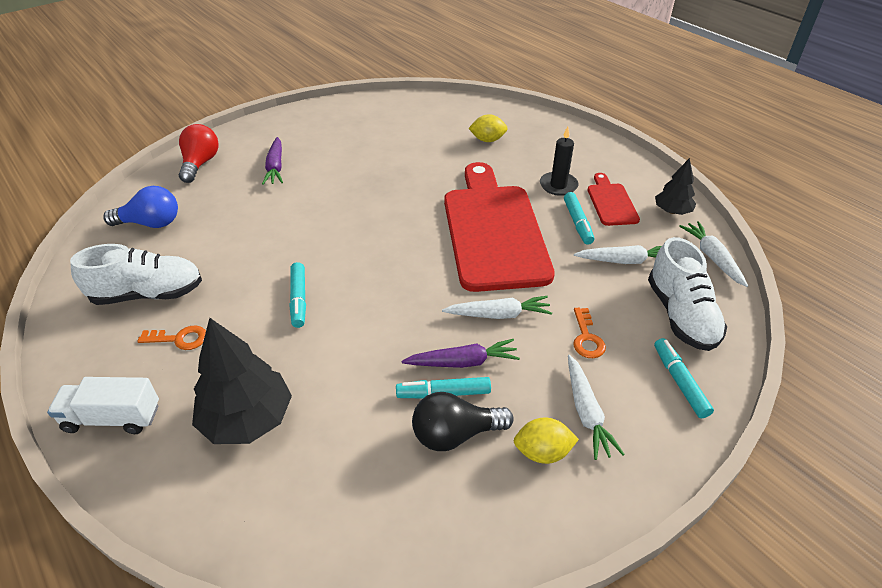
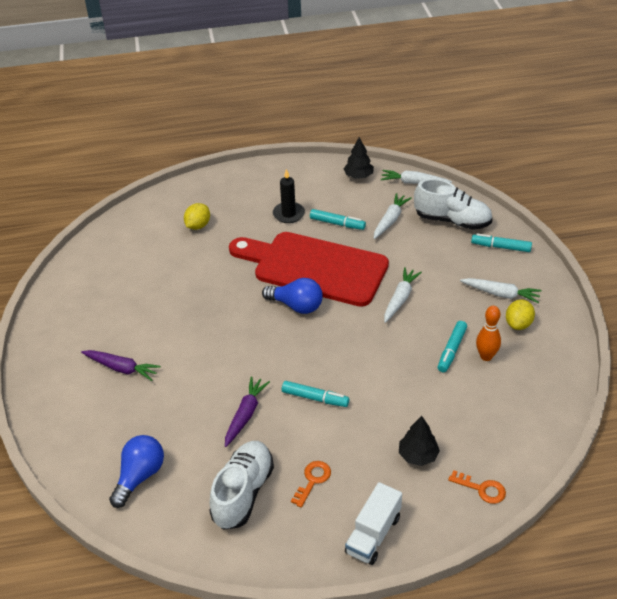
camera: 60 degrees left, 0 degrees up
(200, 164) = (67, 422): red light bulb -> none
(248, 419) = (418, 455): black tree -> black tree, size x0.58
(426, 238) = (296, 306): none -> blue light bulb
(455, 434) = (486, 356): black light bulb -> orange bowling pin
(462, 362) = (431, 332): purple carrot -> purple carrot (245, 415)
(586, 338) = (445, 268): orange key -> orange key (482, 489)
(611, 202) = (328, 198): red cutting board -> none

